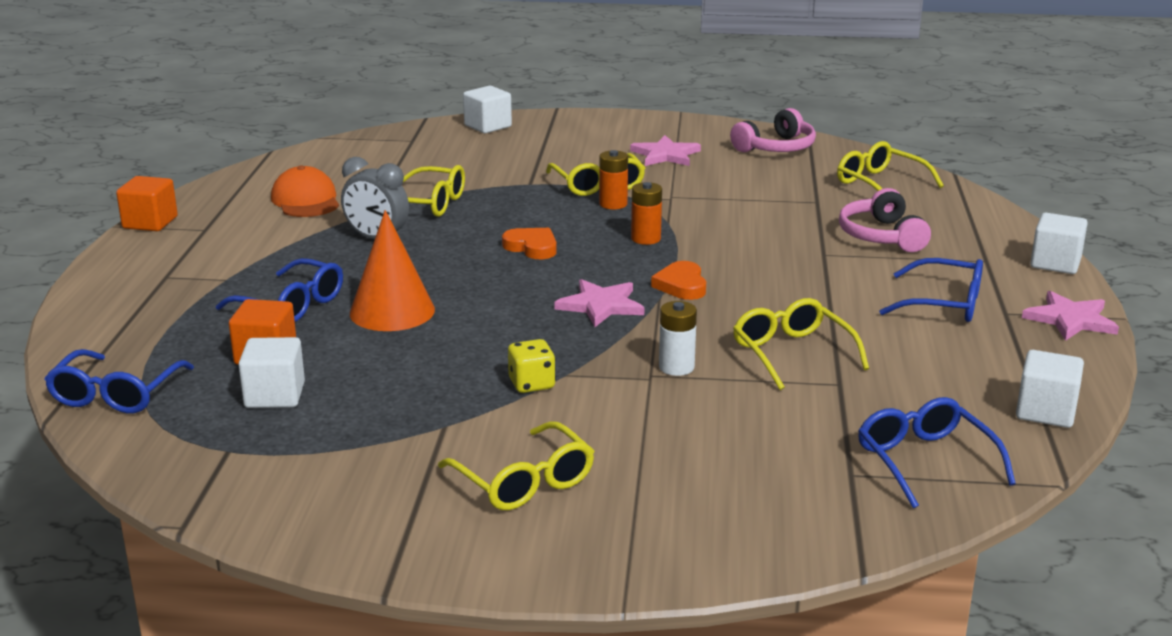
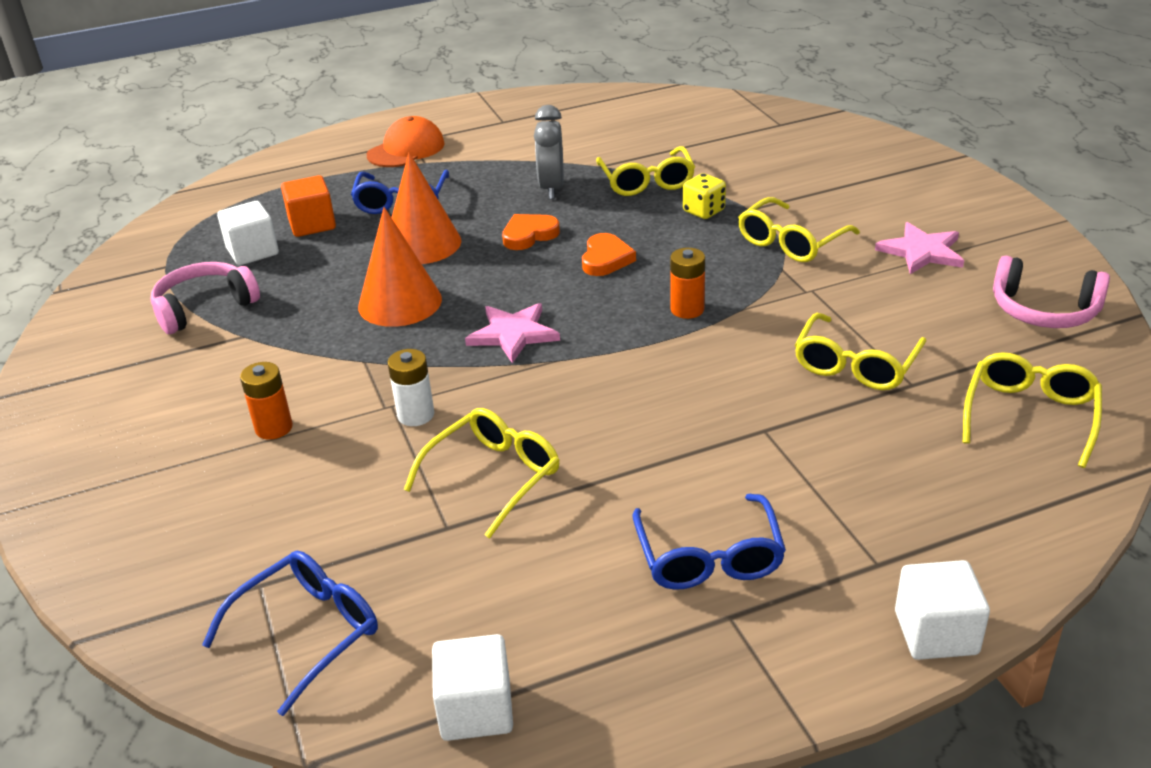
camera: 65 degrees right, 10 degrees up
(116, 394) = (223, 198): blue glasses -> none
(150, 223) = (495, 100): orange cube -> none
(306, 200) = (596, 133): orange cap -> orange cap (406, 149)
(486, 341) = (400, 302): none -> orange cone
(488, 126) = (863, 142): white cube -> none
(524, 481) = (170, 402): yellow glasses -> yellow glasses (855, 365)
(531, 384) = (335, 350): yellow dice -> yellow dice (704, 211)
(613, 204) = (752, 265): orange battery -> orange battery (274, 428)
(681, 285) = (596, 363): orange heart -> orange heart (529, 235)
(882, 236) = (862, 459): pink headphones -> pink headphones (204, 308)
(1070, 319) = (759, 684): pink star -> none

